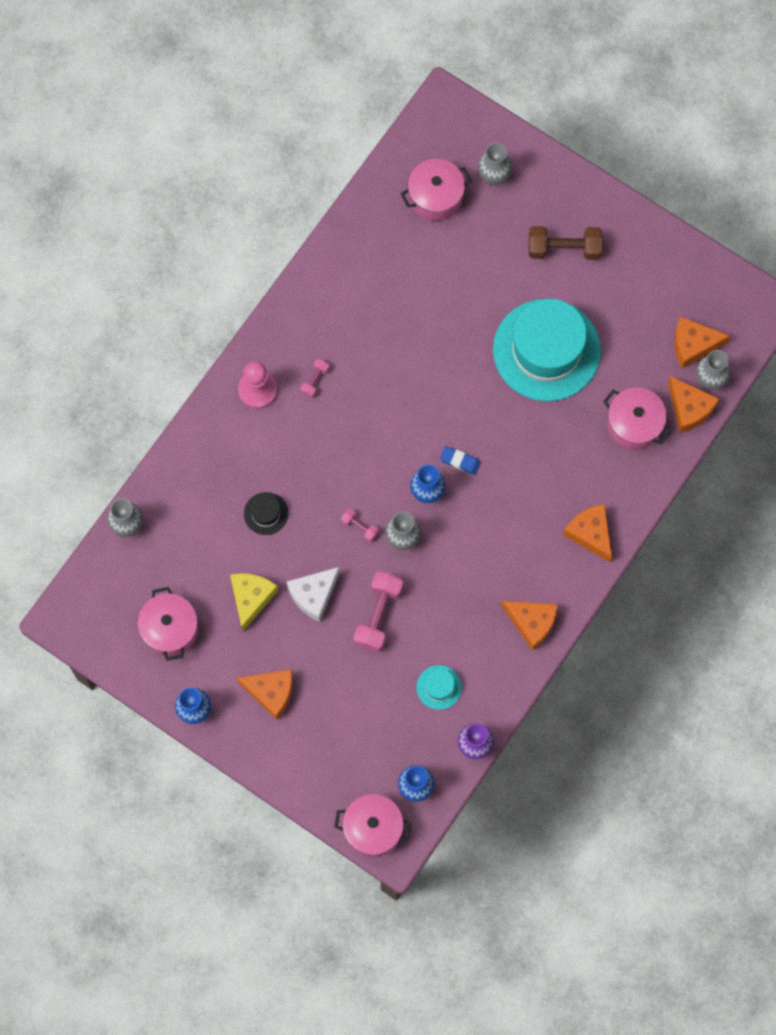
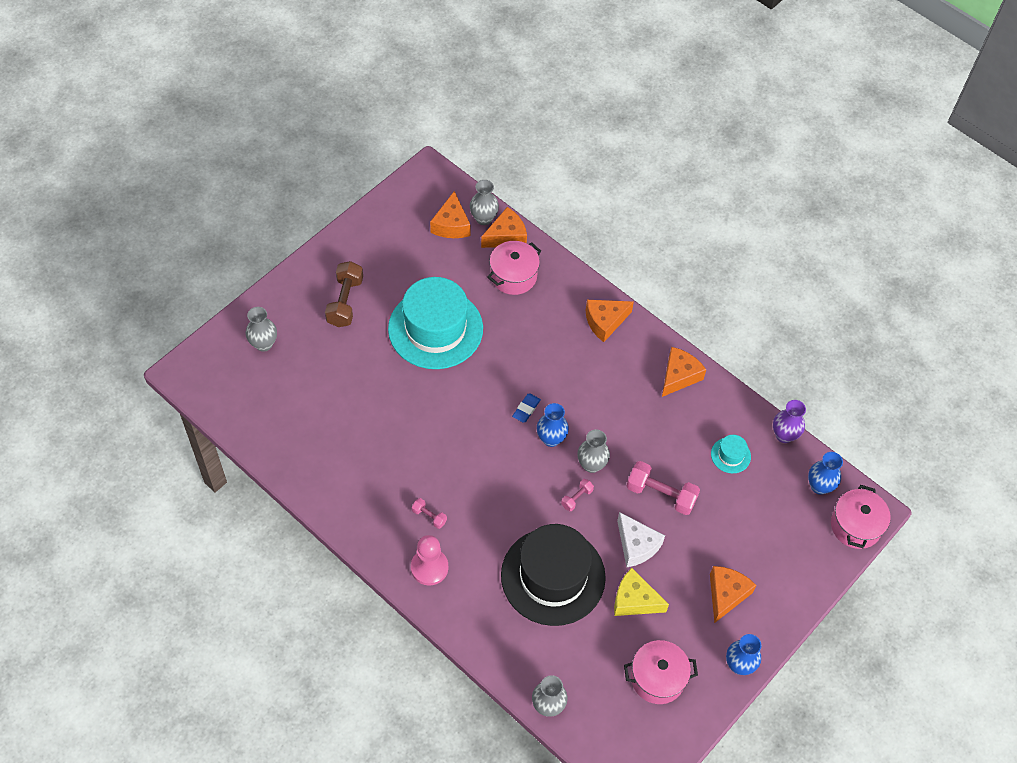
camera: 85 degrees left, 15 degrees down
(266, 513) = (553, 576): black hat -> black hat, size x2.47
(435, 196) = (271, 392): pink pot -> none

